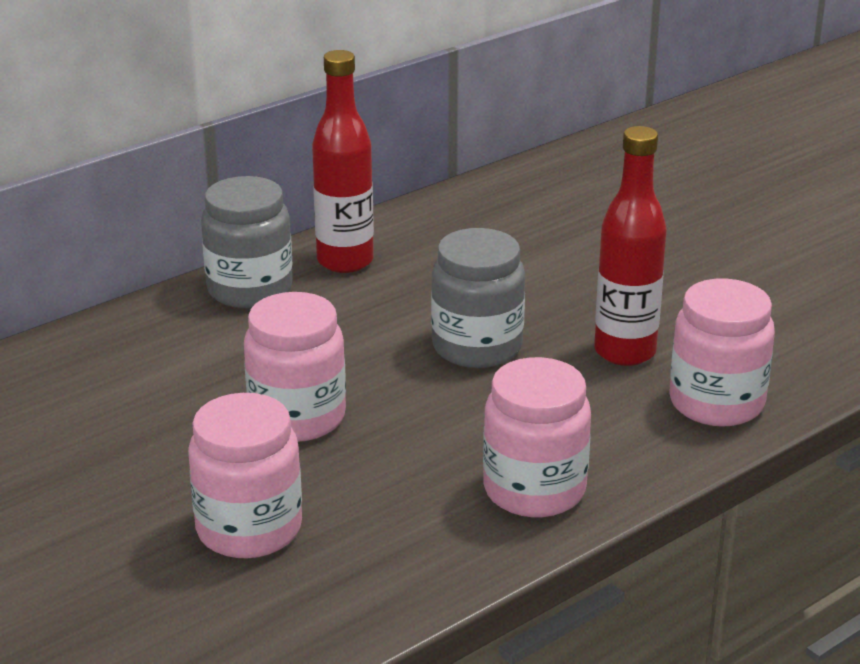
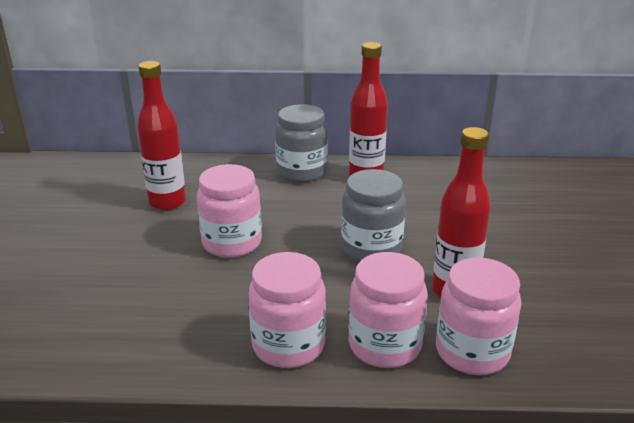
camera: 40 degrees right, 0 degrees up
(120, 409) = (167, 202): none -> red bottle
(249, 529) = (129, 287): pink jar -> pink jar (384, 345)

